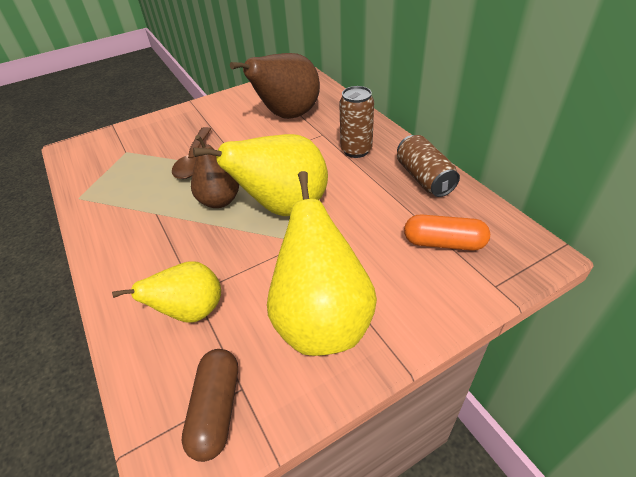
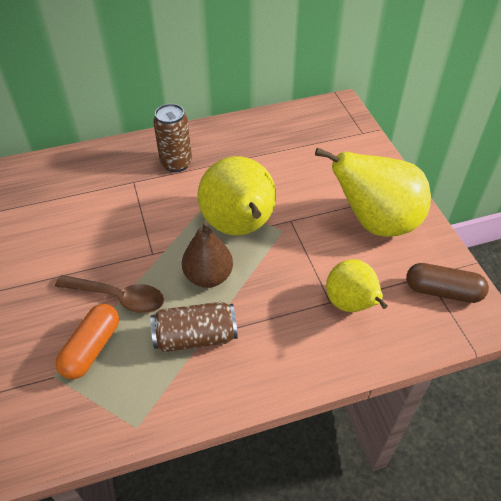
camera: 80 degrees left, 5 degrees up
(287, 116) = (77, 203): brown pear -> none
(424, 178) = (239, 133): brown can -> brown can (195, 337)
(443, 243) = (317, 143): orange capsule -> orange capsule (92, 348)

